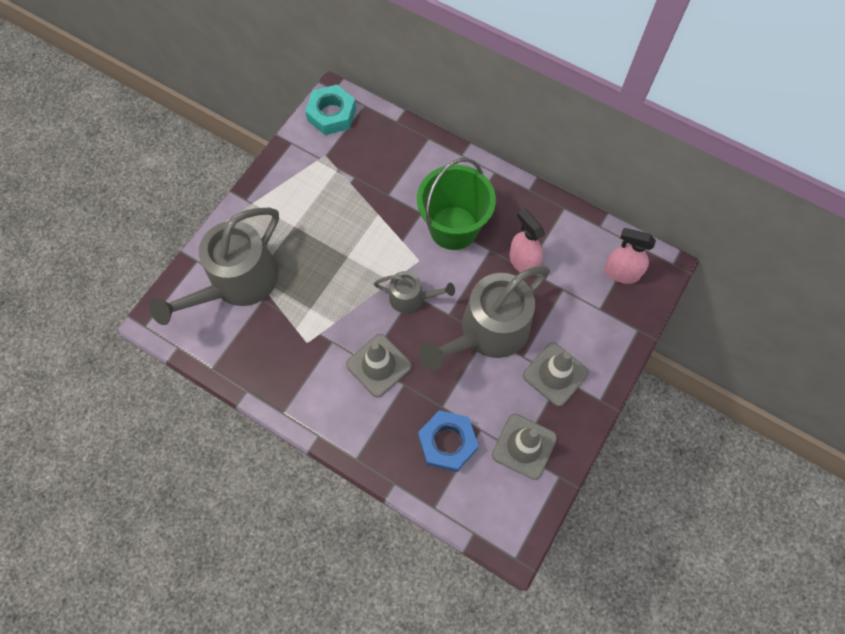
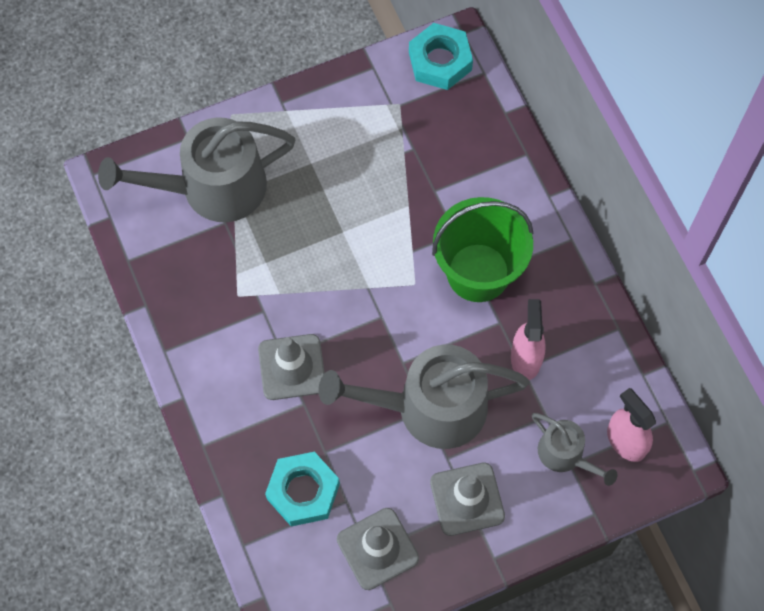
camera: 35 degrees right, 0 degrees up
(411, 298) = (376, 319): grey watering can -> grey watering can (565, 454)
(447, 442) = (303, 491): blue nut -> turquoise nut

